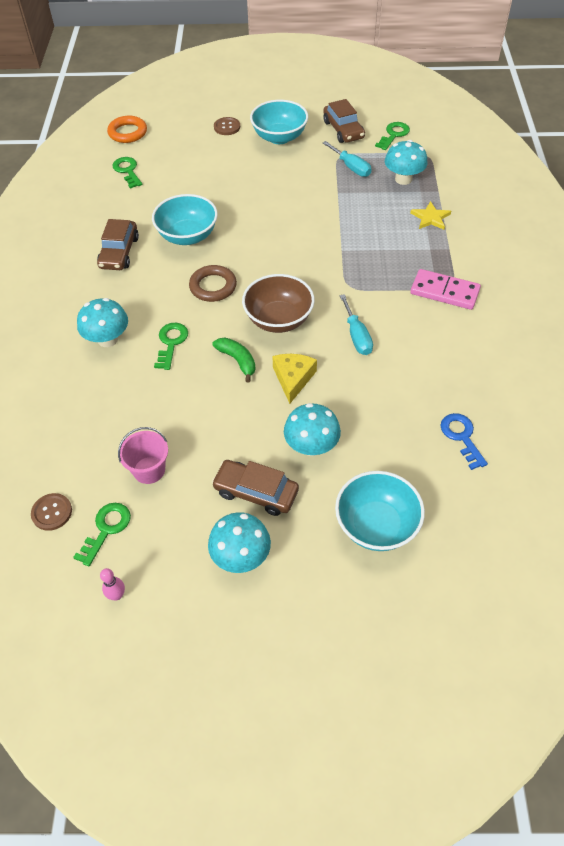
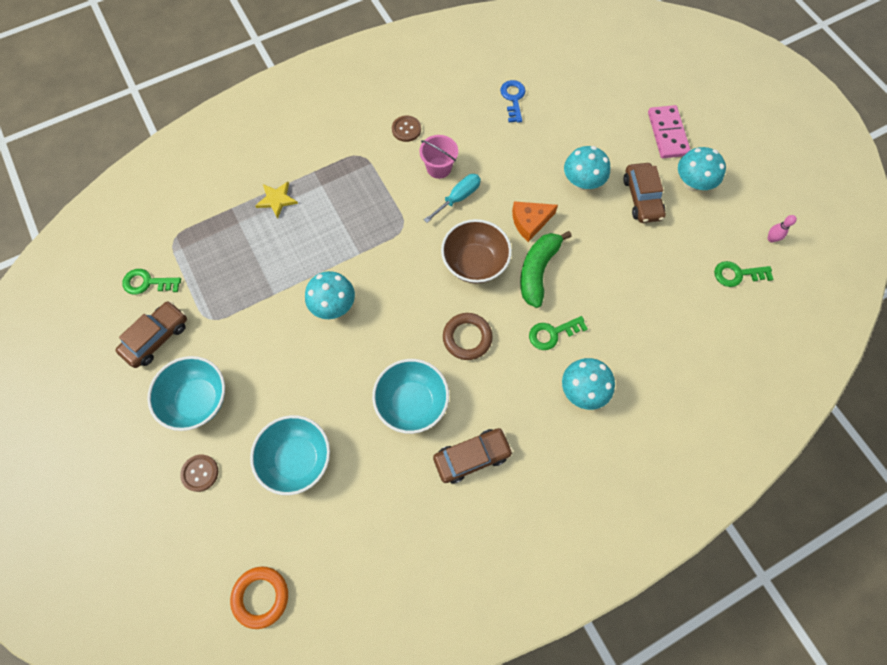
camera: 120 degrees left, 15 degrees up
(52, 512) = (754, 319): brown button -> brown button (406, 129)
(127, 171) = (337, 542): green key -> none
(149, 470) = (675, 275): pink bucket -> pink bucket (439, 168)
(237, 360) = (537, 271): green banana -> green banana, size x1.54
(293, 379) = (530, 222): yellow cheese -> orange cheese
(351, 167) = (225, 299): turquoise screwdriver -> none
(376, 525) = (615, 120): turquoise bowl -> turquoise bowl (297, 459)
(403, 179) = (225, 244): turquoise mushroom -> turquoise mushroom (333, 305)
(444, 292) = (371, 156): pink domino -> pink domino (667, 134)
(461, 437) = (513, 99): blue key -> blue key turned 135 degrees clockwise

